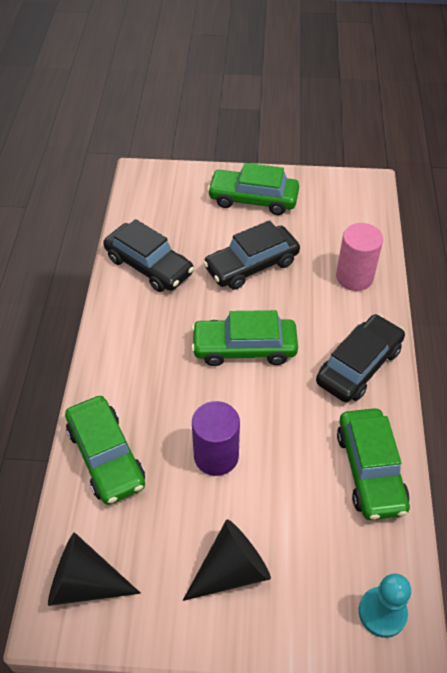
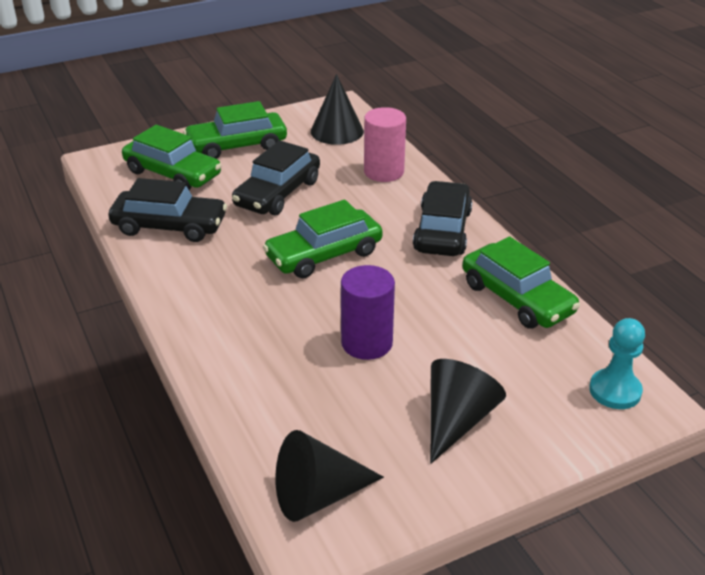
camera: 30 degrees left, 15 degrees down
(106, 456) = (252, 387): green car -> green car (173, 174)
(346, 214) = (337, 131): none -> black cone

